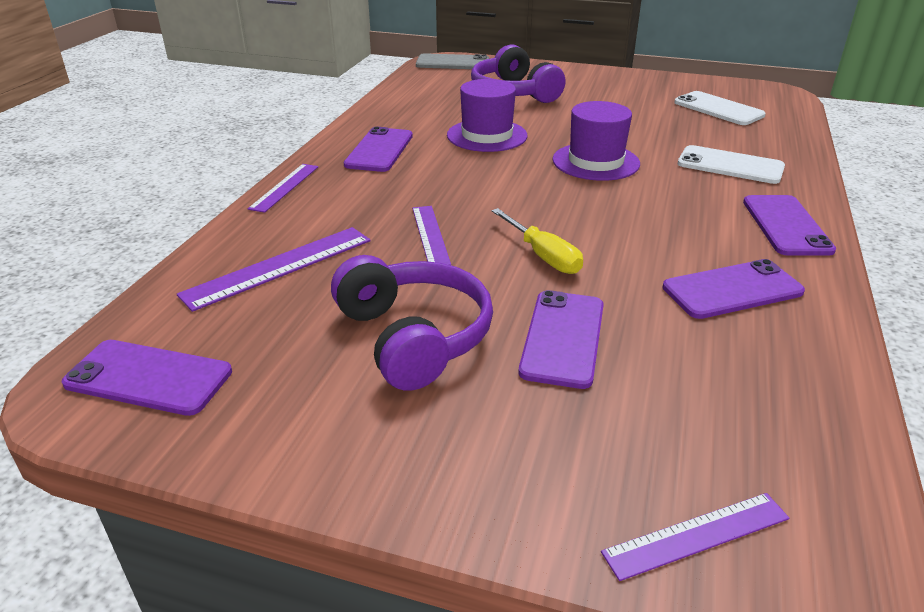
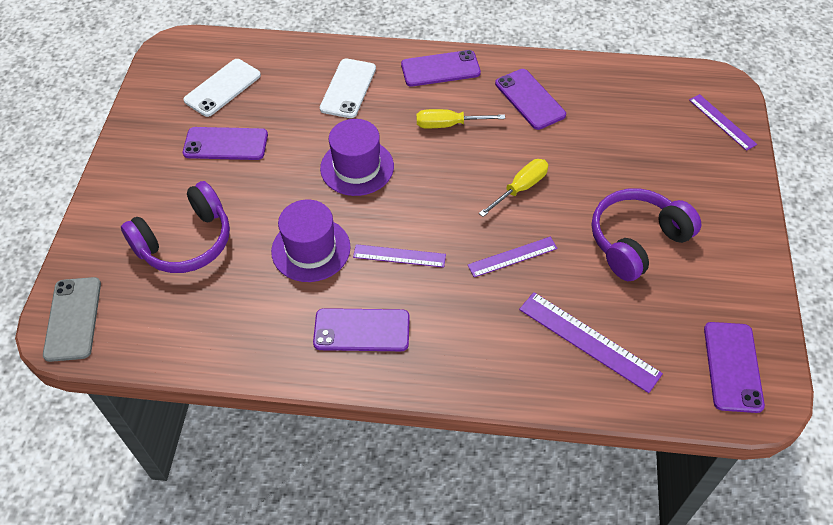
camera: 100 degrees left, 20 degrees up
(284, 187) = (460, 385): purple ruler -> purple ruler (399, 256)
(562, 338) = (608, 172): purple phone -> purple phone (225, 144)
(668, 219) = (448, 125): none -> yellow screwdriver

